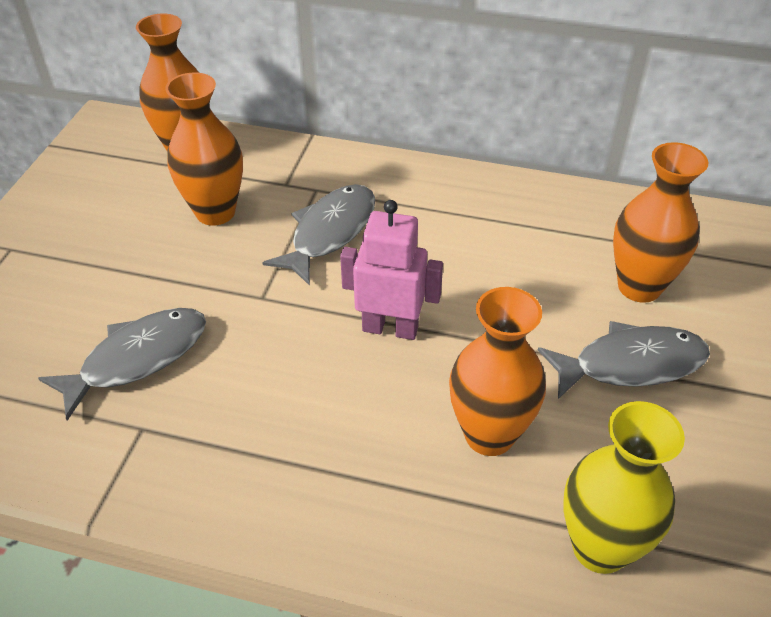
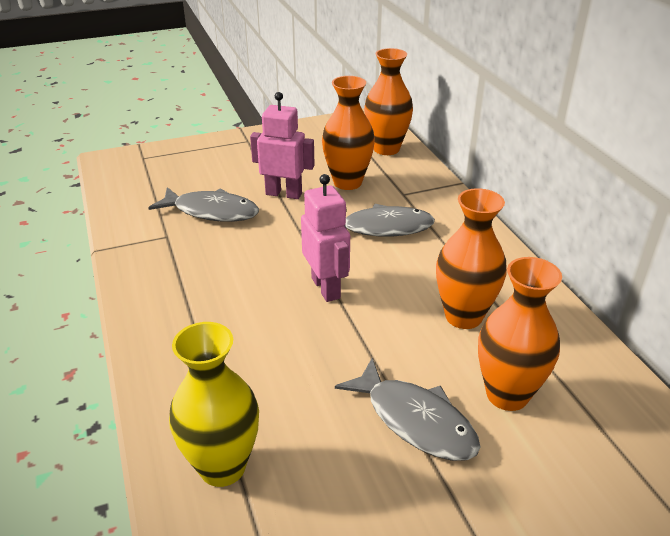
camera: 55 degrees right, 10 degrees down
(176, 275) = (284, 194): none -> pink robot
(489, 435) = (276, 370): orange vase -> orange vase (463, 316)

